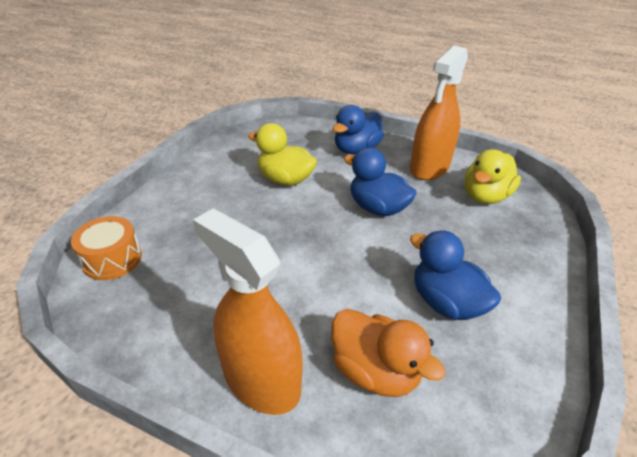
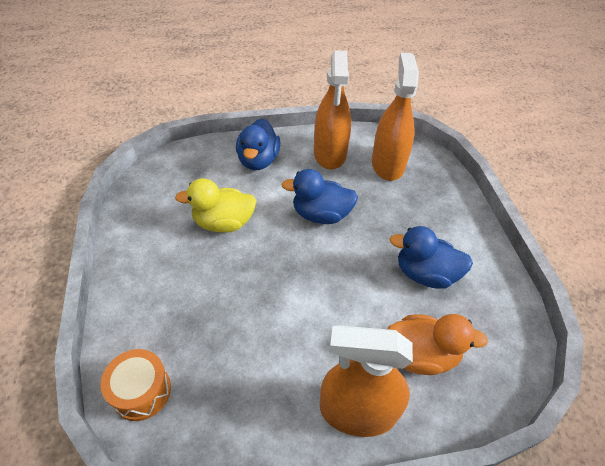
camera: 35 degrees left, 10 degrees up
(485, 196) = (388, 164): yellow duck -> orange spray bottle

